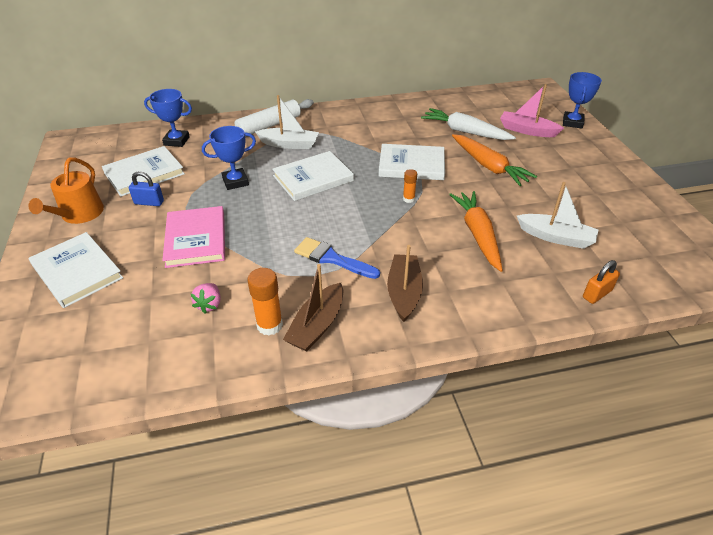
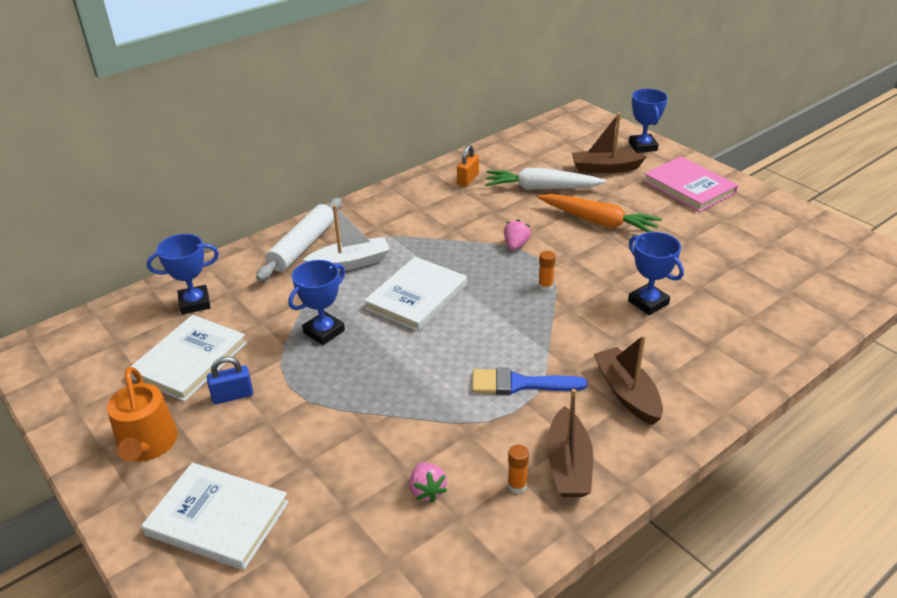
camera: 25 degrees left, 5 degrees down
(196, 239) = (338, 420): pink book -> pink book (689, 187)
(269, 325) = (517, 485): orange glue stick -> orange glue stick, size x0.59
(411, 165) = (515, 245): white book -> pink strawberry
(477, 234) = (648, 302): orange carrot -> blue trophy
(527, 130) = (605, 168): pink boat -> brown boat
(556, 237) = (724, 279): white boat -> none
(597, 294) = (803, 325): orange padlock -> orange padlock (468, 179)

